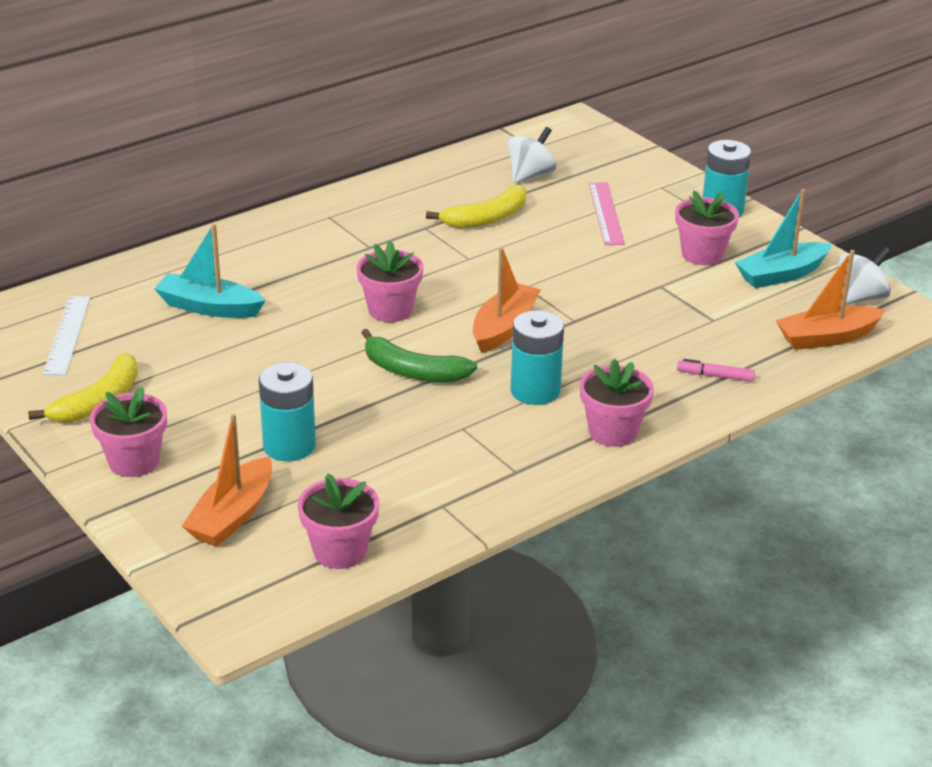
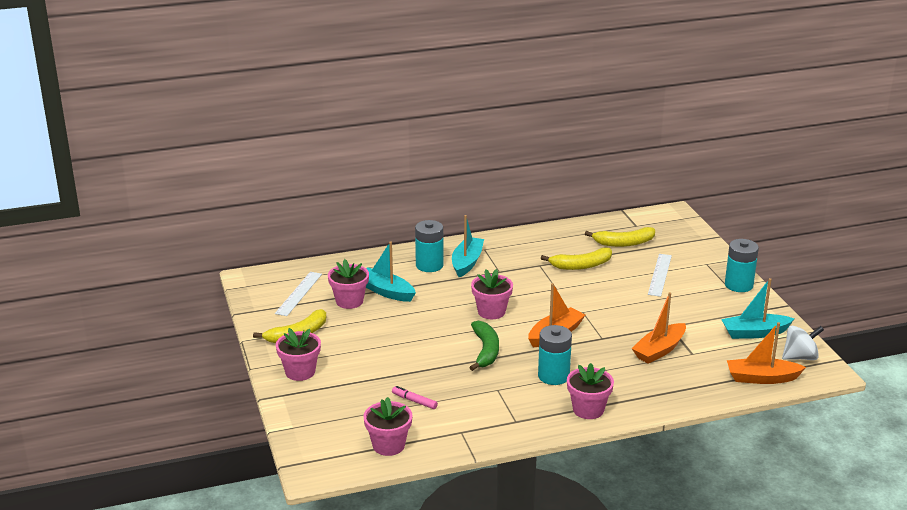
camera: 20 degrees right, 5 degrees down
(232, 515) = (339, 413): orange boat -> orange boat (659, 350)
(289, 446) = (391, 380): turquoise battery -> turquoise battery (429, 265)
(313, 241) = (467, 262): none -> turquoise boat
(413, 371) = (485, 351): green banana -> green banana turned 135 degrees counterclockwise
(530, 175) = (624, 243): white spinning top -> yellow banana
(606, 213) = (660, 275): pink ruler -> white ruler
(702, 254) = (708, 311): pink flower pot -> pink flower pot (349, 301)
(715, 376) = (673, 388): pink marker -> pink marker (414, 401)

